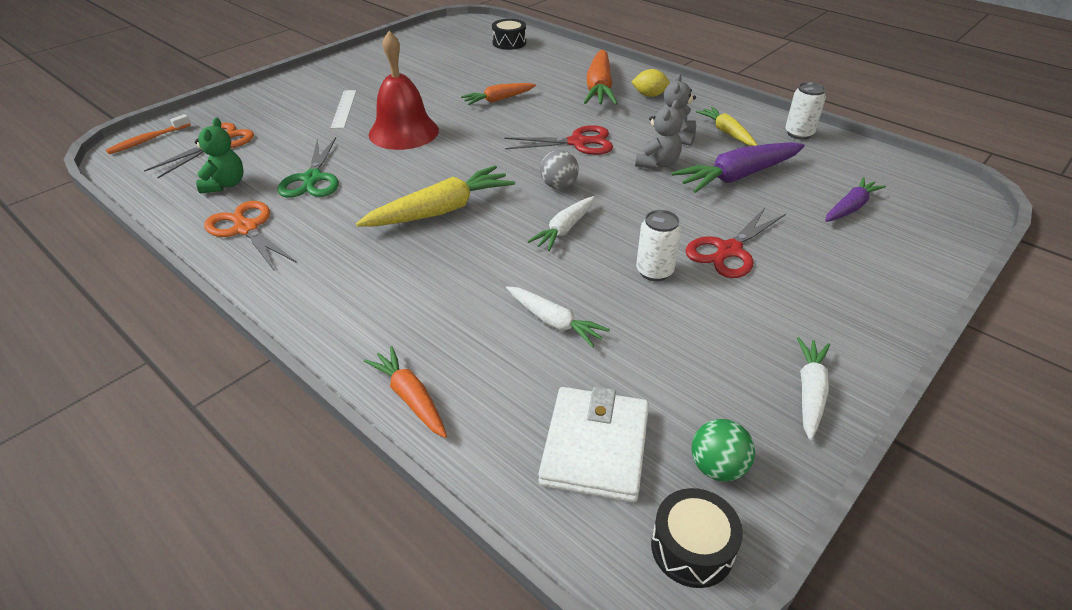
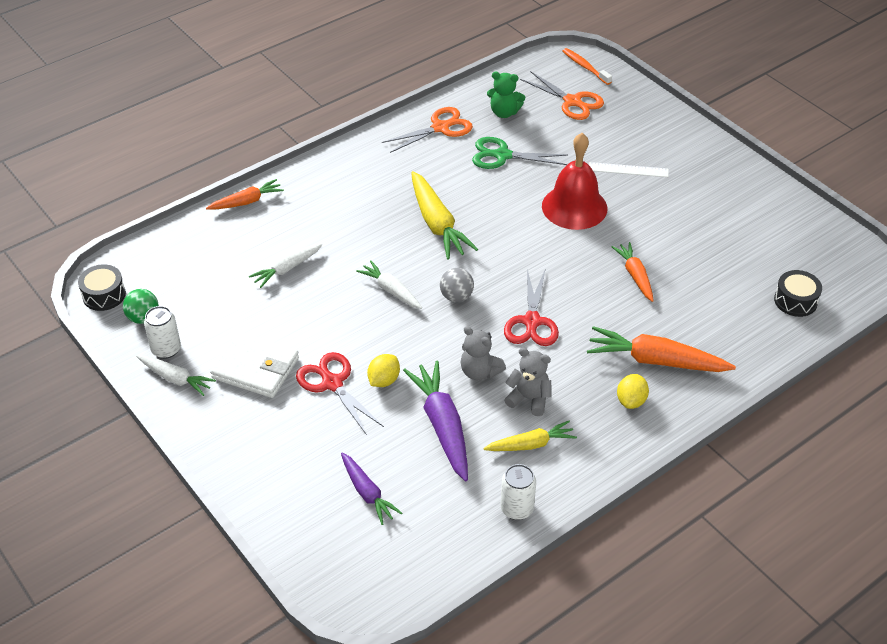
camera: 100 degrees right, 5 degrees up
(595, 447) = (179, 271): white wallet -> white wallet (255, 368)
(654, 271) = (321, 332): white can -> white can (166, 349)
(703, 217) = (384, 380): none -> yellow lemon

